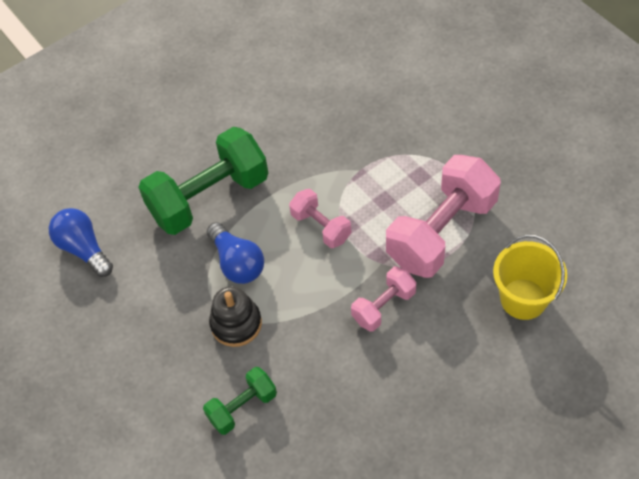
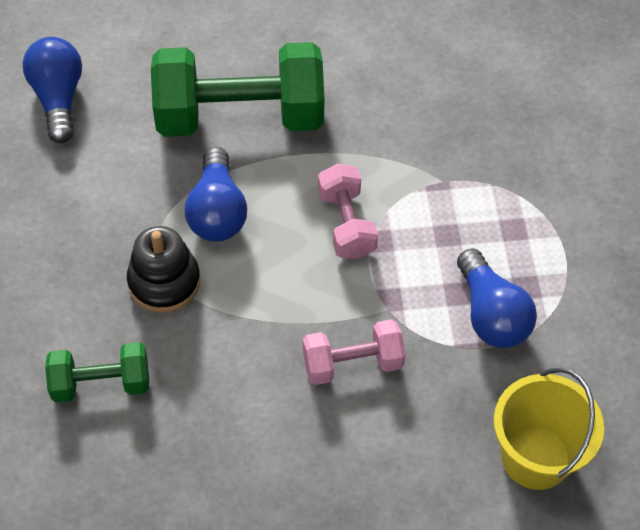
camera: 25 degrees right, 0 degrees up
(441, 232) = (491, 314): pink dumbbell -> blue light bulb

